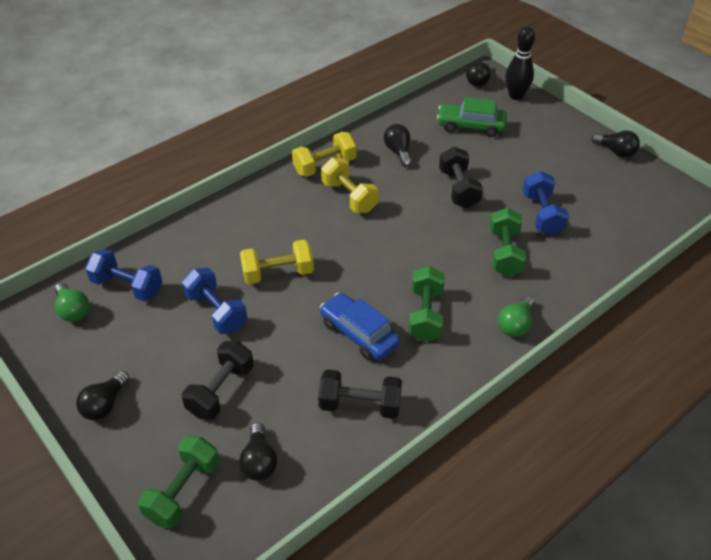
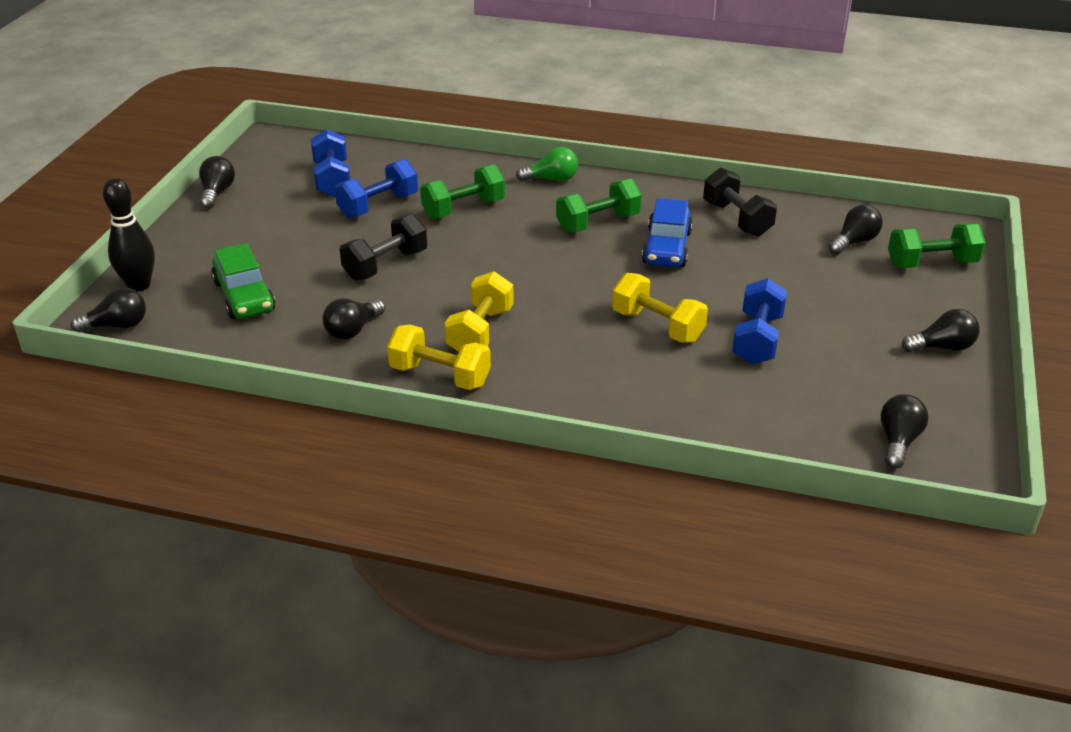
camera: 125 degrees left, 10 degrees down
(73, 310) = (898, 441): green light bulb -> black light bulb
(127, 286) = (815, 421): blue dumbbell -> blue dumbbell (332, 180)
(221, 390) = (829, 291): black dumbbell -> none

